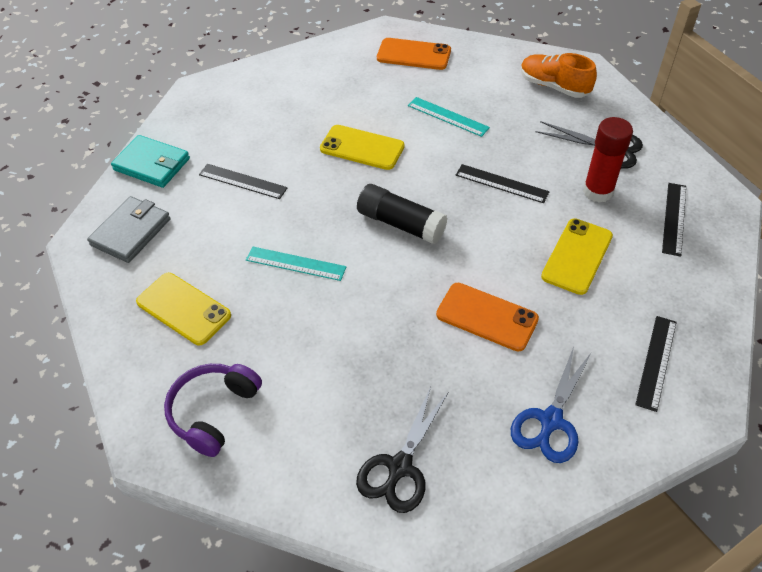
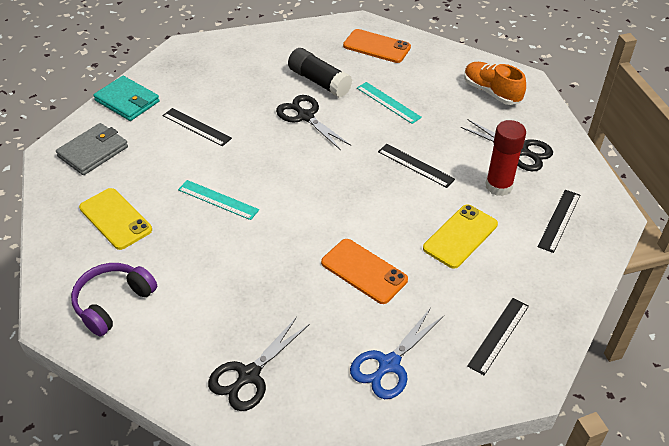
camera: 10 degrees right, 5 degrees down
(362, 148) = (305, 116): yellow phone -> black scissors
(400, 224) = (317, 183): black glue stick -> black glue stick (319, 81)

